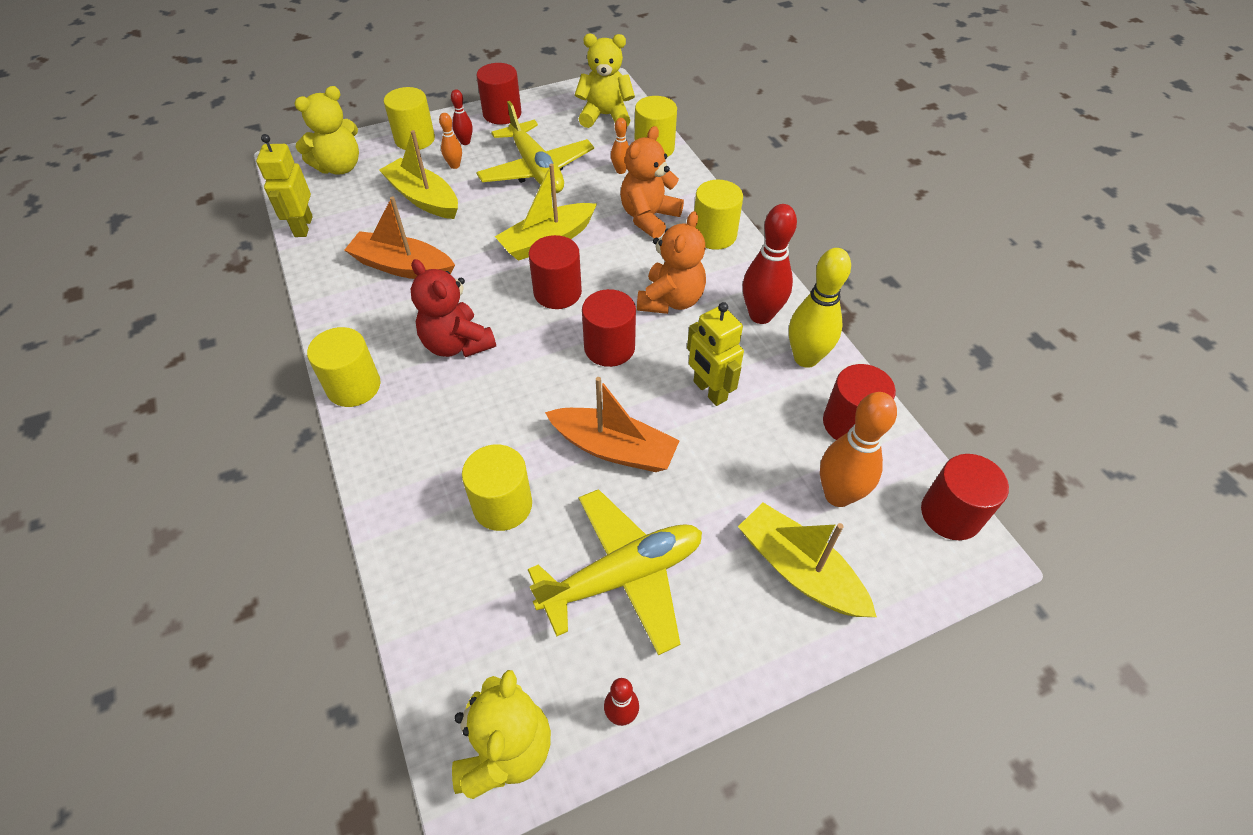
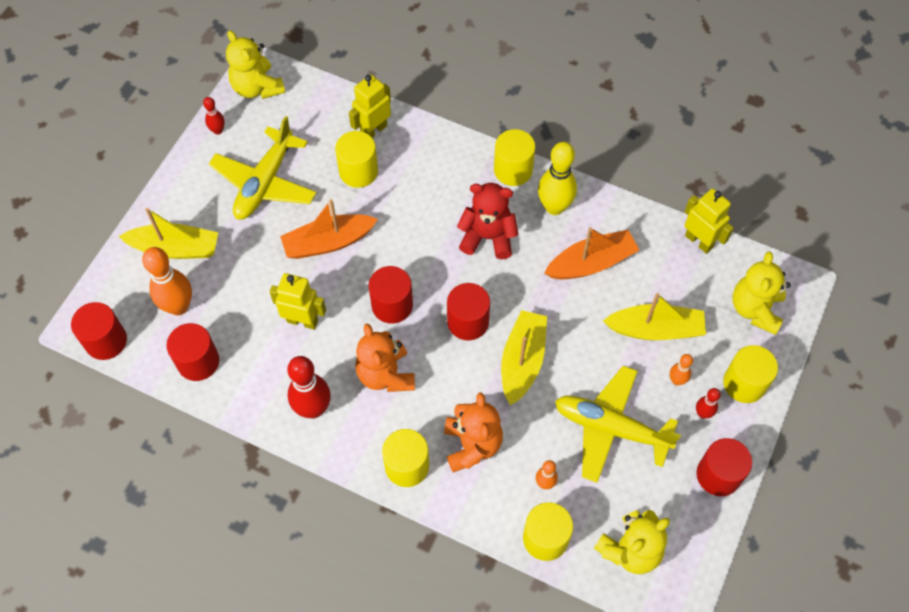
camera: 140 degrees right, 10 degrees up
(431, 544) = (373, 130): none -> yellow robot
(806, 358) = (257, 394): yellow bowling pin -> yellow bowling pin (554, 207)

